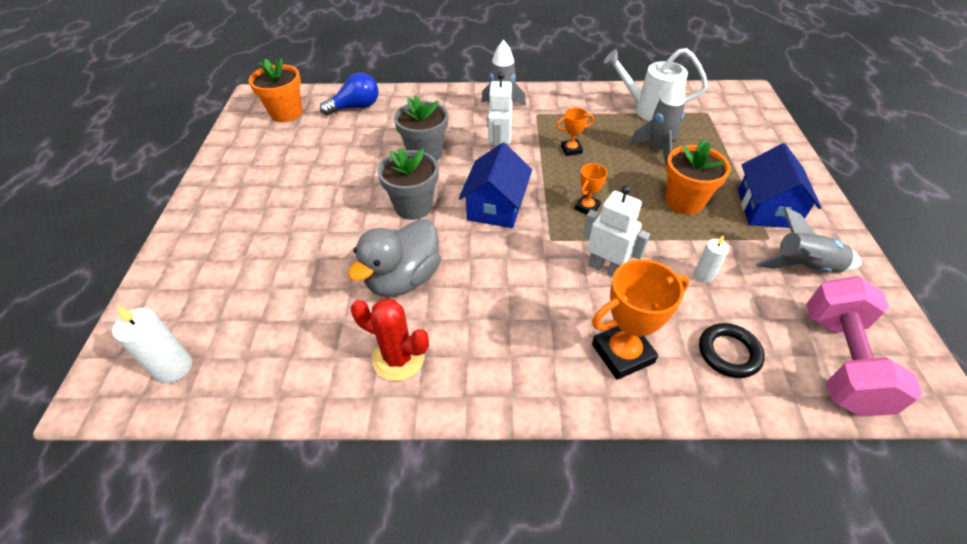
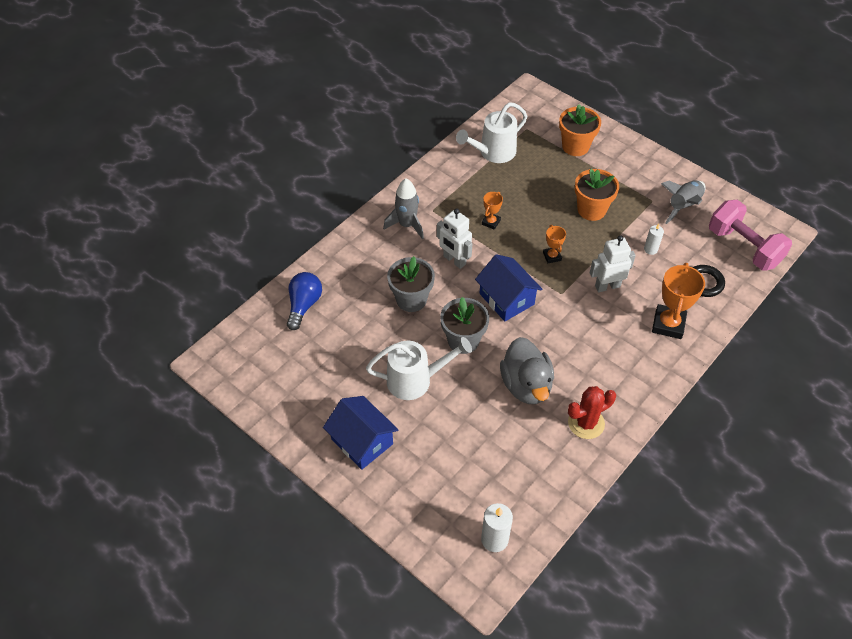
camera: 50 degrees left, 5 degrees up
(286, 113) = (261, 353): orange flower pot -> orange flower pot (575, 146)
(337, 203) = (416, 380): none -> white watering can
(657, 150) = (536, 183): grey rocket -> none
(767, 208) = (631, 181): blue house -> blue house (362, 441)

